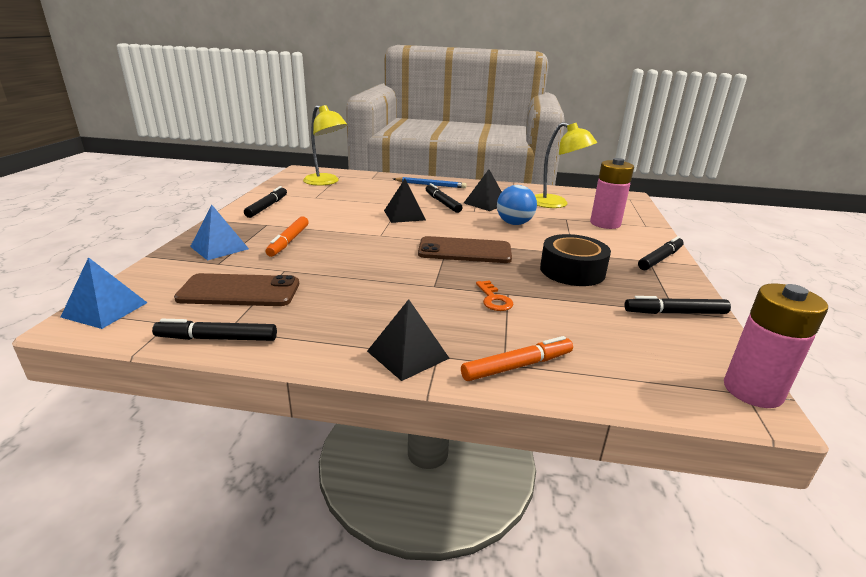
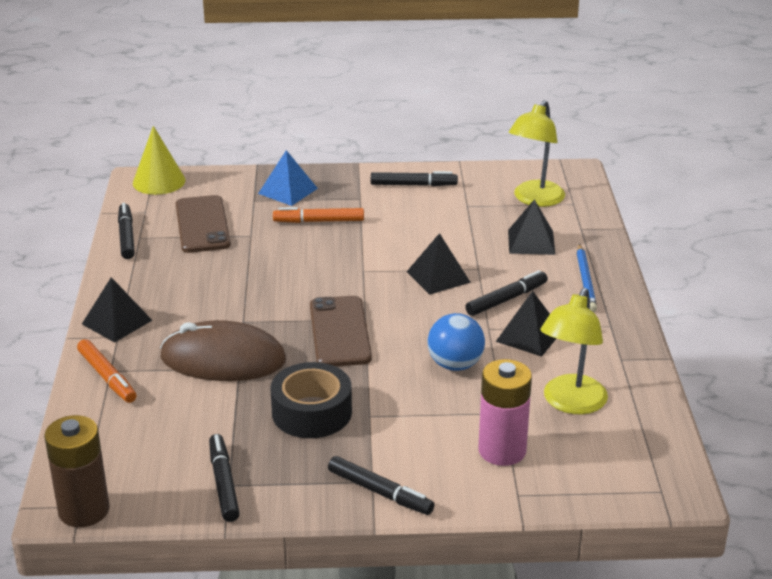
camera: 80 degrees right, 5 degrees up
(105, 309) = (159, 181): blue pyramid -> yellow cone
(377, 189) = (531, 242): none -> black pyramid
(494, 299) = (223, 359): orange key -> brown mouse
(752, 391) = (84, 510): pink battery -> brown battery

